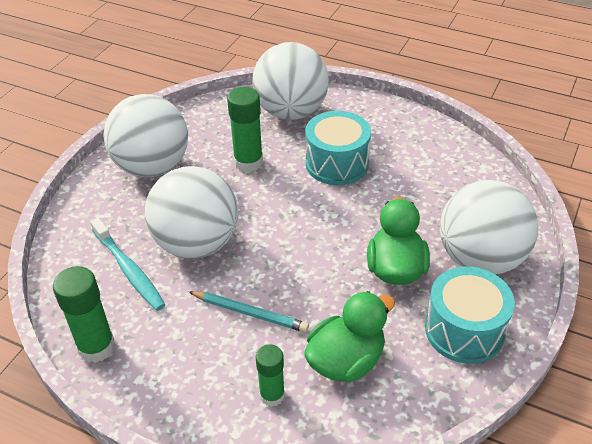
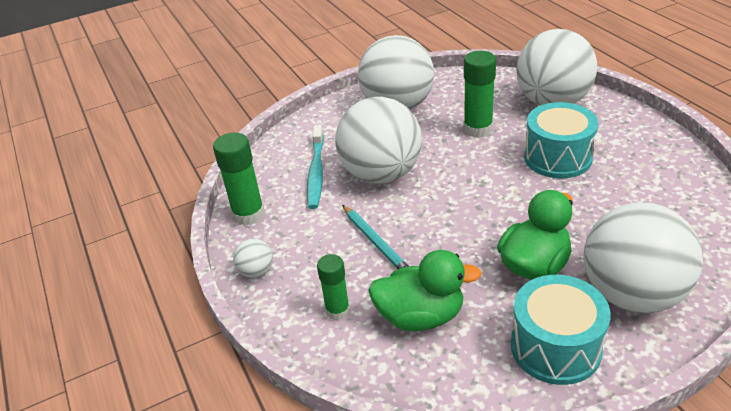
camera: 40 degrees right, 5 degrees down
(160, 400) = (256, 271): none -> white ball

